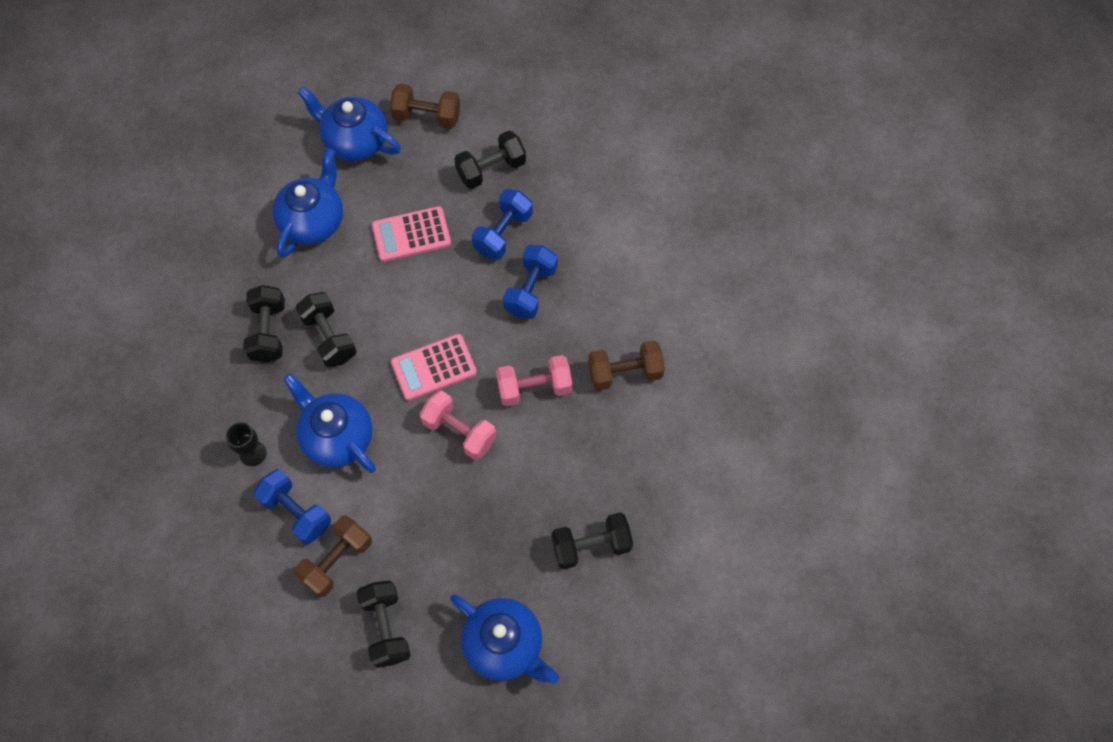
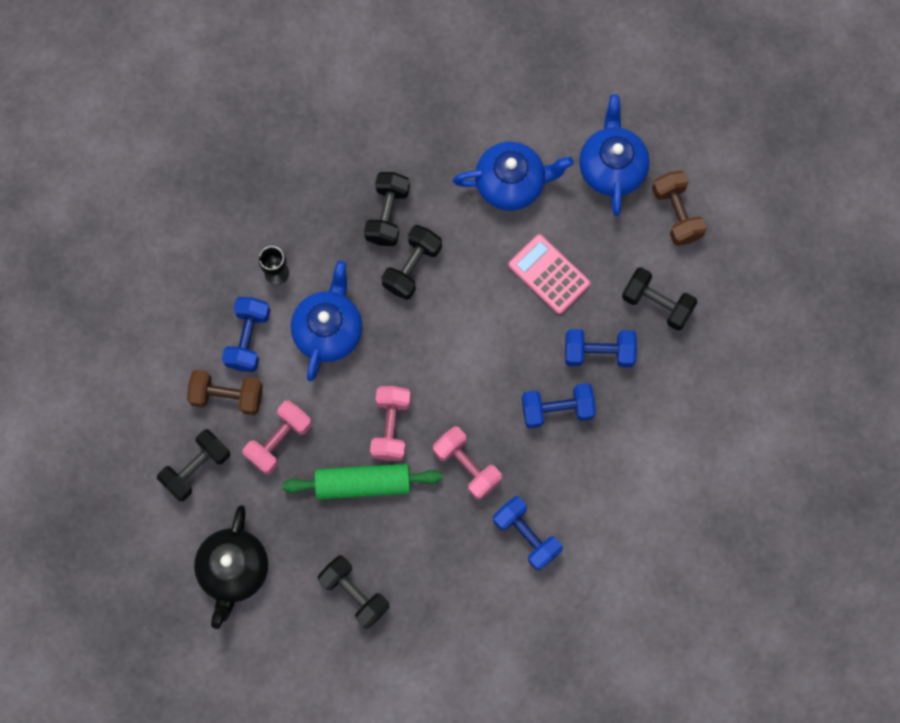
camera: 60 degrees right, 10 degrees up
(268, 332) = (387, 214): black dumbbell -> black dumbbell turned 45 degrees counterclockwise
(409, 536) = (279, 440): none -> pink dumbbell
(434, 368) = (435, 371): pink calculator -> none
(495, 483) = (363, 483): none -> green rolling pin
(504, 645) = (234, 570): blue teapot -> black teapot
(625, 373) = (526, 535): brown dumbbell -> blue dumbbell

